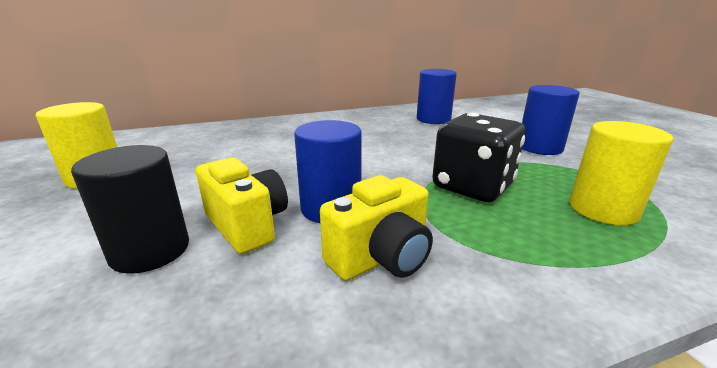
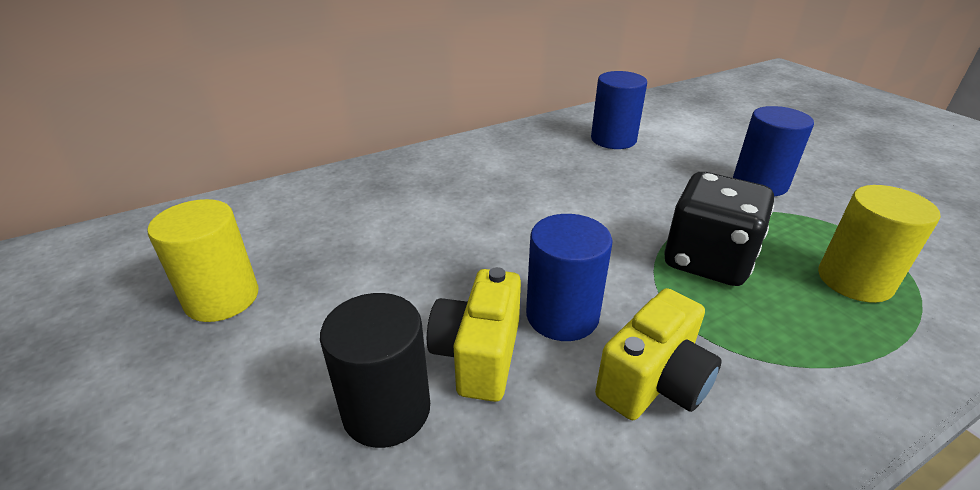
camera: 10 degrees left, 10 degrees up
(247, 225) = (478, 355): yellow camera -> yellow camera turned 120 degrees counterclockwise

